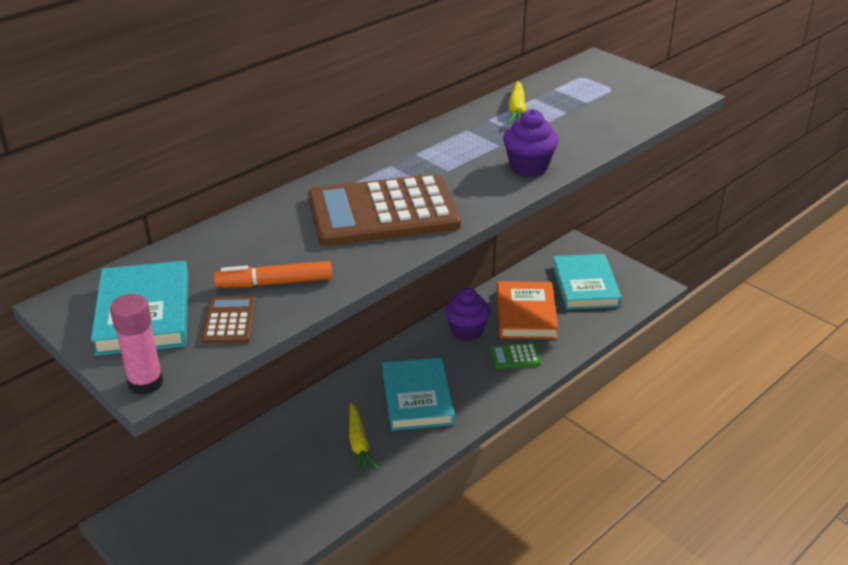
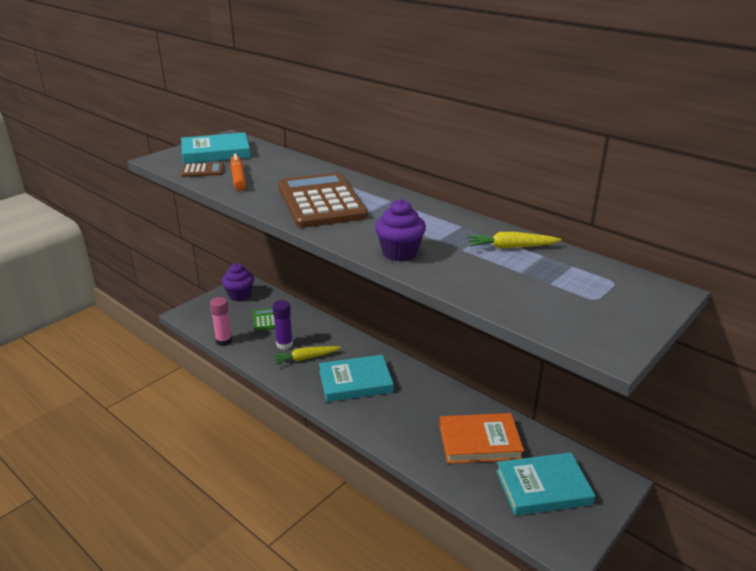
camera: 85 degrees right, 5 degrees down
(145, 383) = (156, 159): pink glue stick -> pink glue stick (224, 341)
(320, 467) = (284, 344): none -> purple glue stick
(466, 331) = (444, 404): purple cupcake -> purple cupcake (239, 295)
(514, 357) = (415, 435): green calculator -> green calculator (265, 320)

